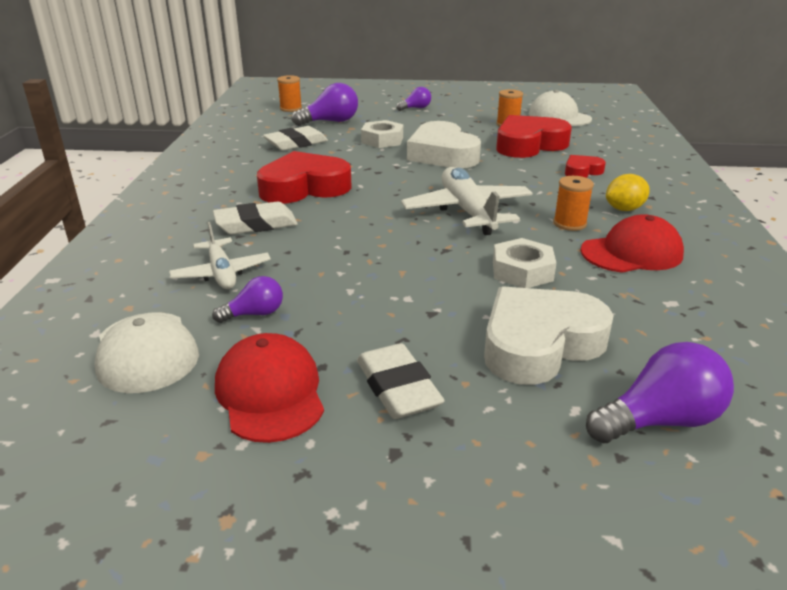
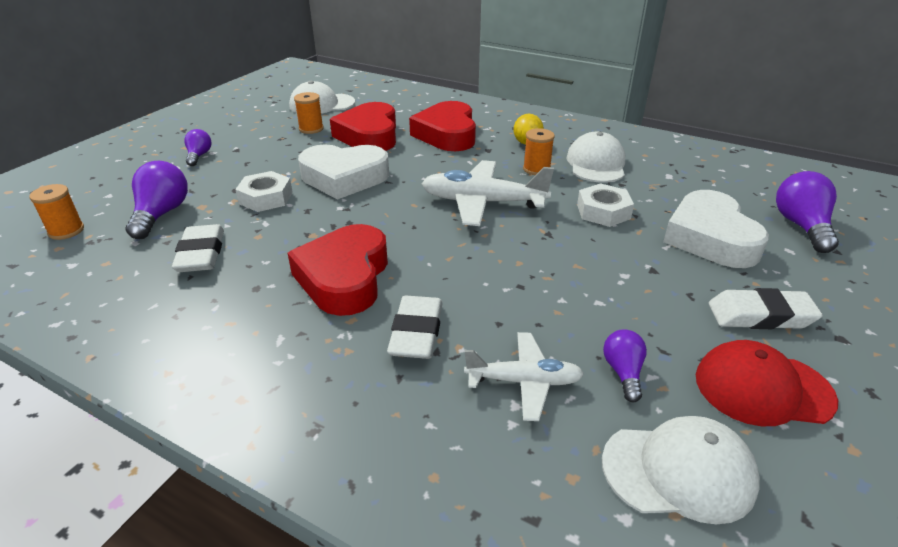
camera: 65 degrees left, 5 degrees up
(582, 171) = (447, 134): red heart -> red heart, size x2.02
(631, 253) = (596, 164): red cap -> white cap

